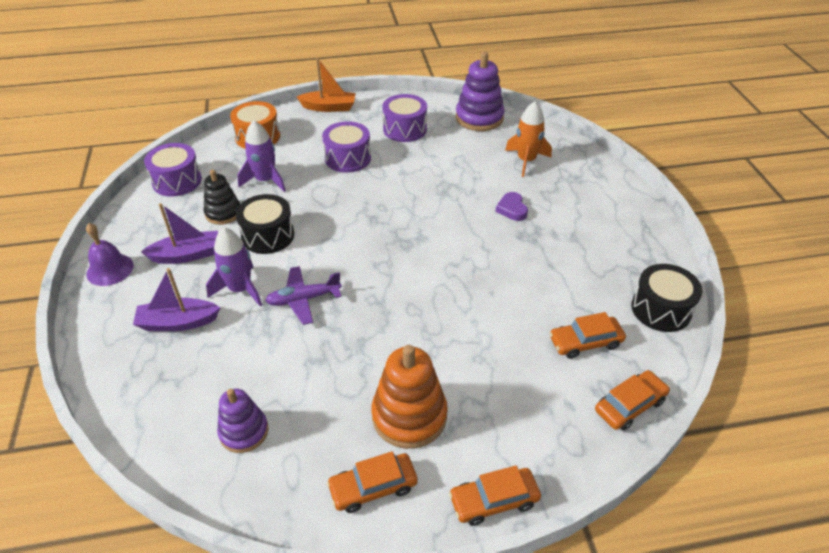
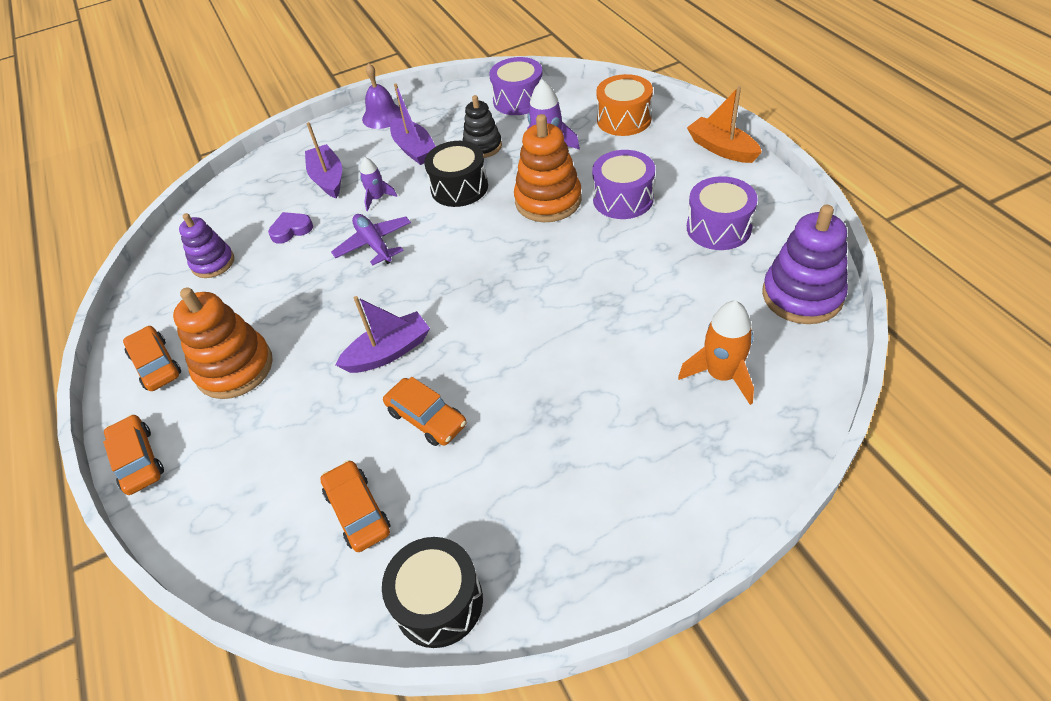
camera: 80 degrees right, 5 degrees up
(240, 289) = (377, 198): purple rocket -> purple rocket, size x0.60
(322, 192) = (548, 200): none -> orange stacking toy
(329, 107) = (722, 149): orange boat -> orange boat turned 150 degrees clockwise
(439, 306) = (388, 352): none -> purple boat
(512, 209) = (594, 382): purple heart -> purple heart (291, 230)
(630, 405) = (261, 576): orange car -> orange car (426, 418)

